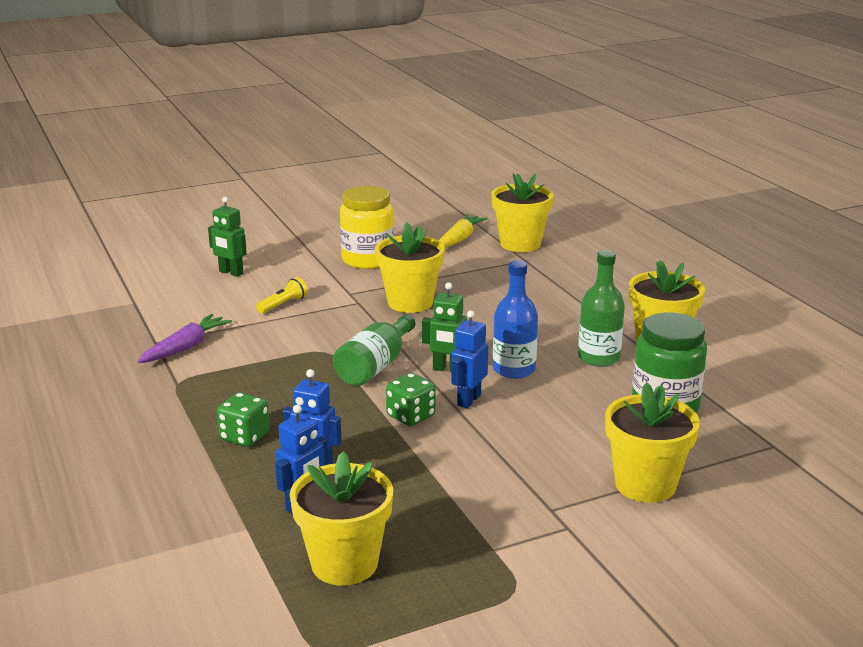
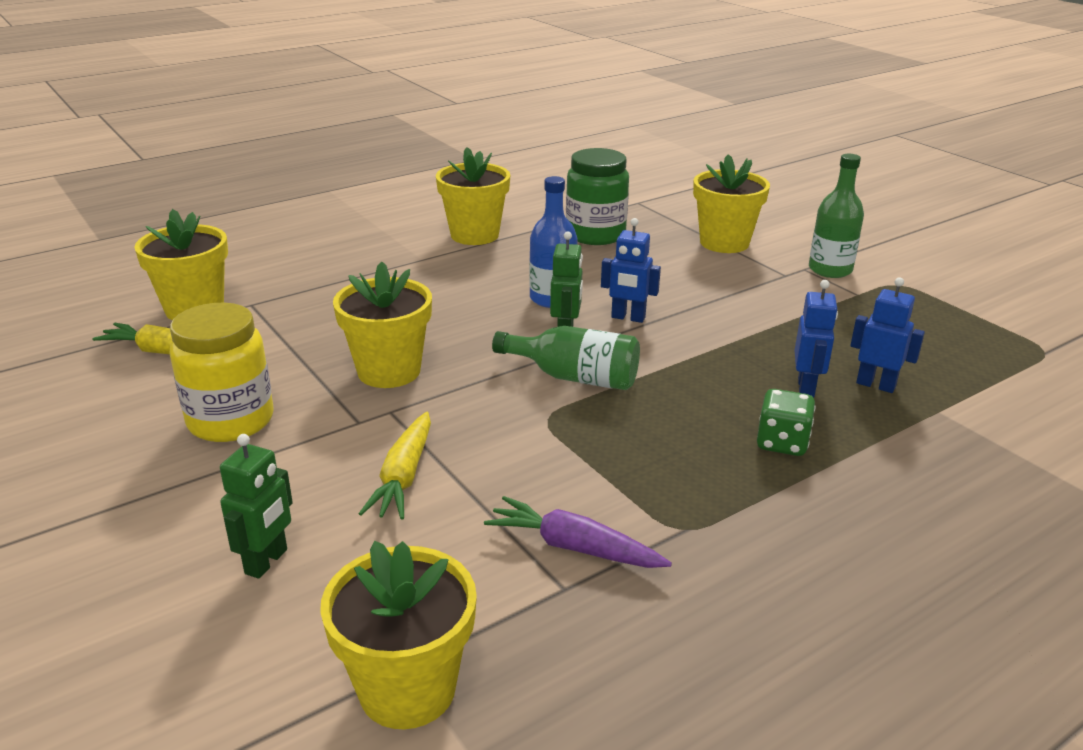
camera: 100 degrees left, 5 degrees up
(283, 304) = (404, 476): yellow flashlight -> yellow carrot
(344, 563) = (938, 353): yellow flower pot -> yellow flower pot (407, 689)
(411, 416) = (677, 345): green dice -> none
(598, 358) = (512, 260): green bottle -> green bottle (830, 270)

